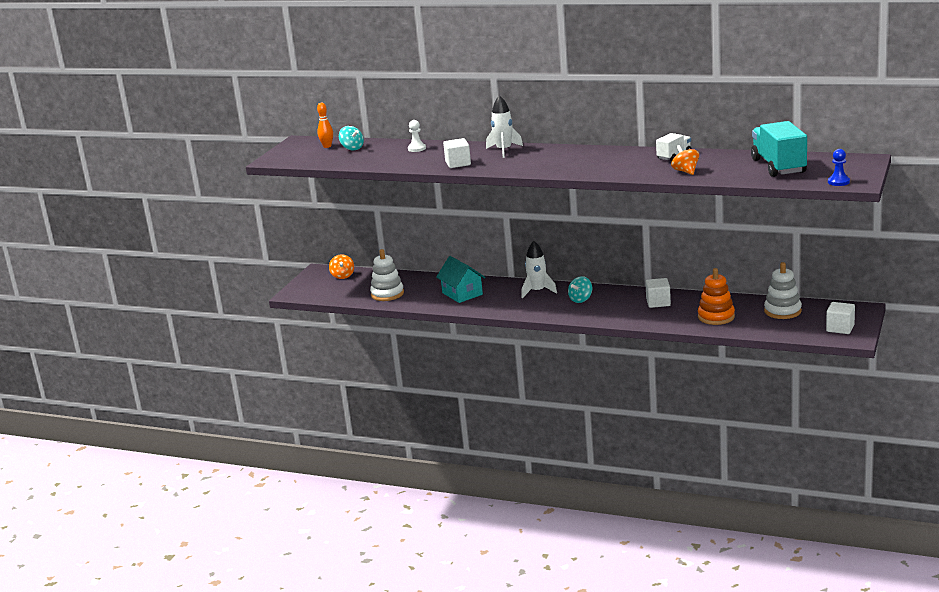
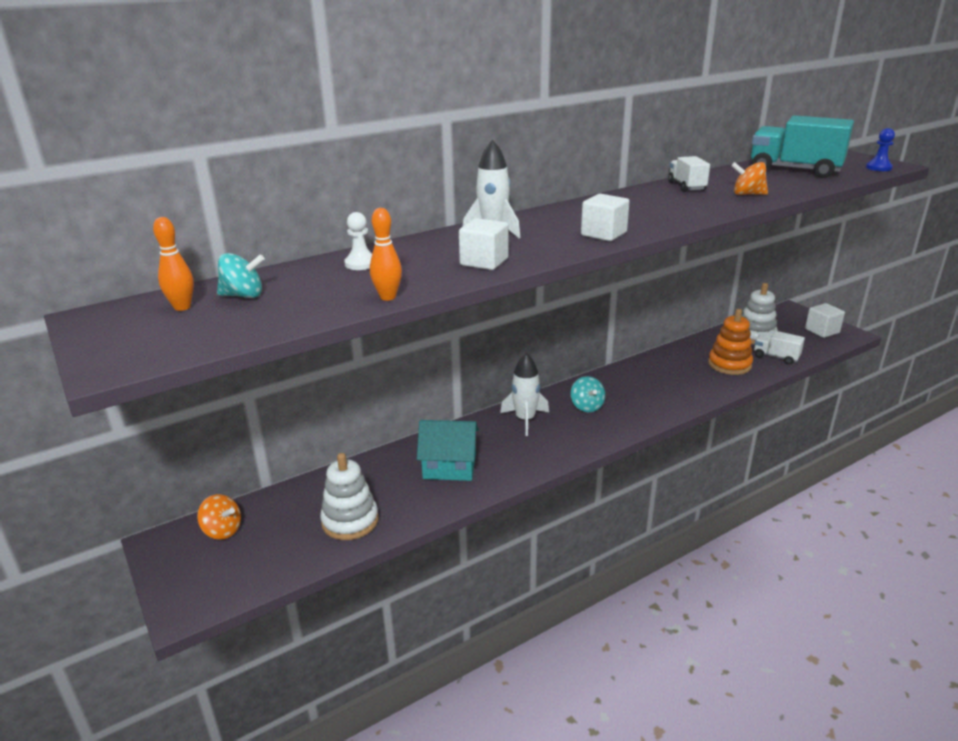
camera: 55 degrees left, 5 degrees up
(389, 166) = (388, 297): none -> orange bowling pin
(658, 302) = (656, 374): white cube -> white cube (603, 234)
(758, 326) = (776, 357): none -> white truck

